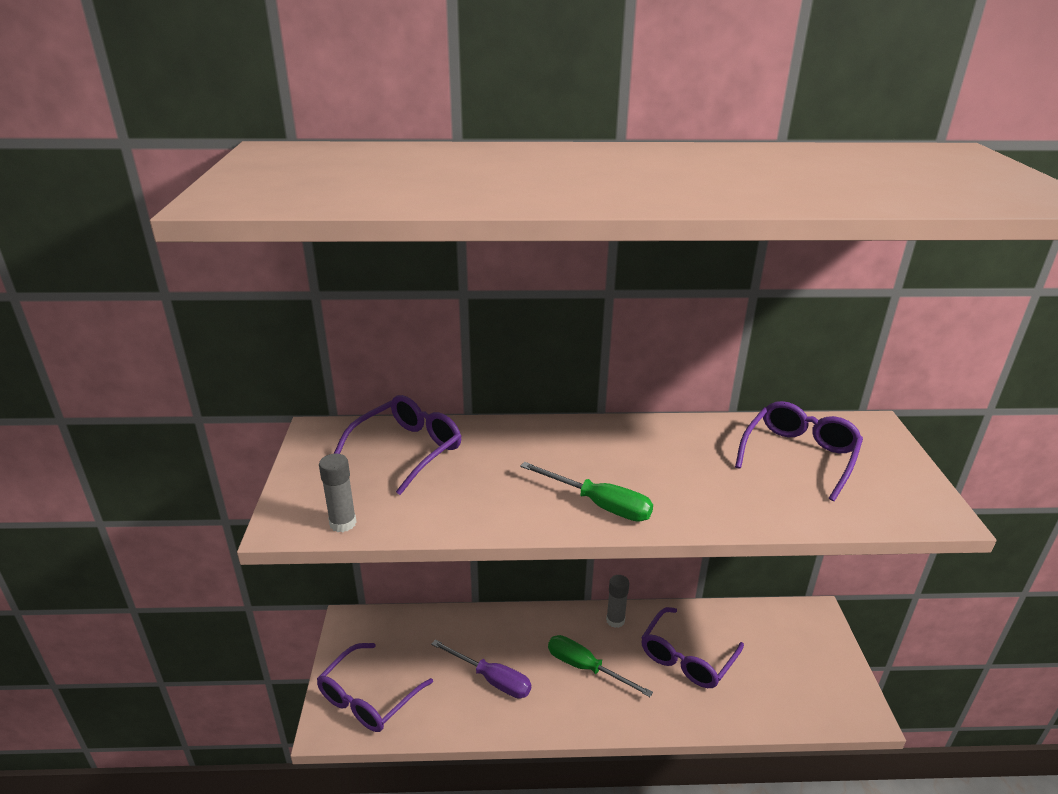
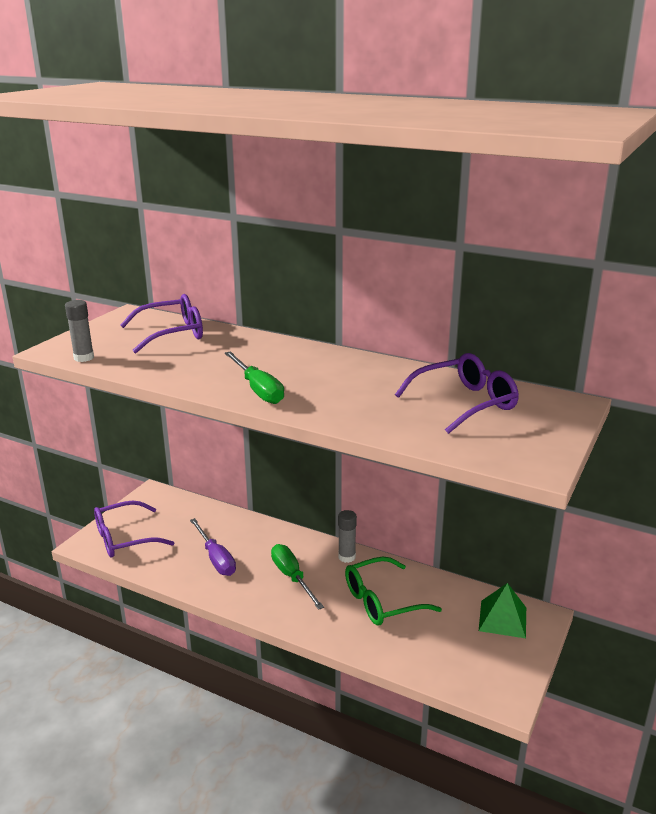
camera: 30 degrees right, 5 degrees down
(687, 657) = (382, 601): purple glasses -> green glasses
(794, 630) = (502, 619): none -> green pyramid

